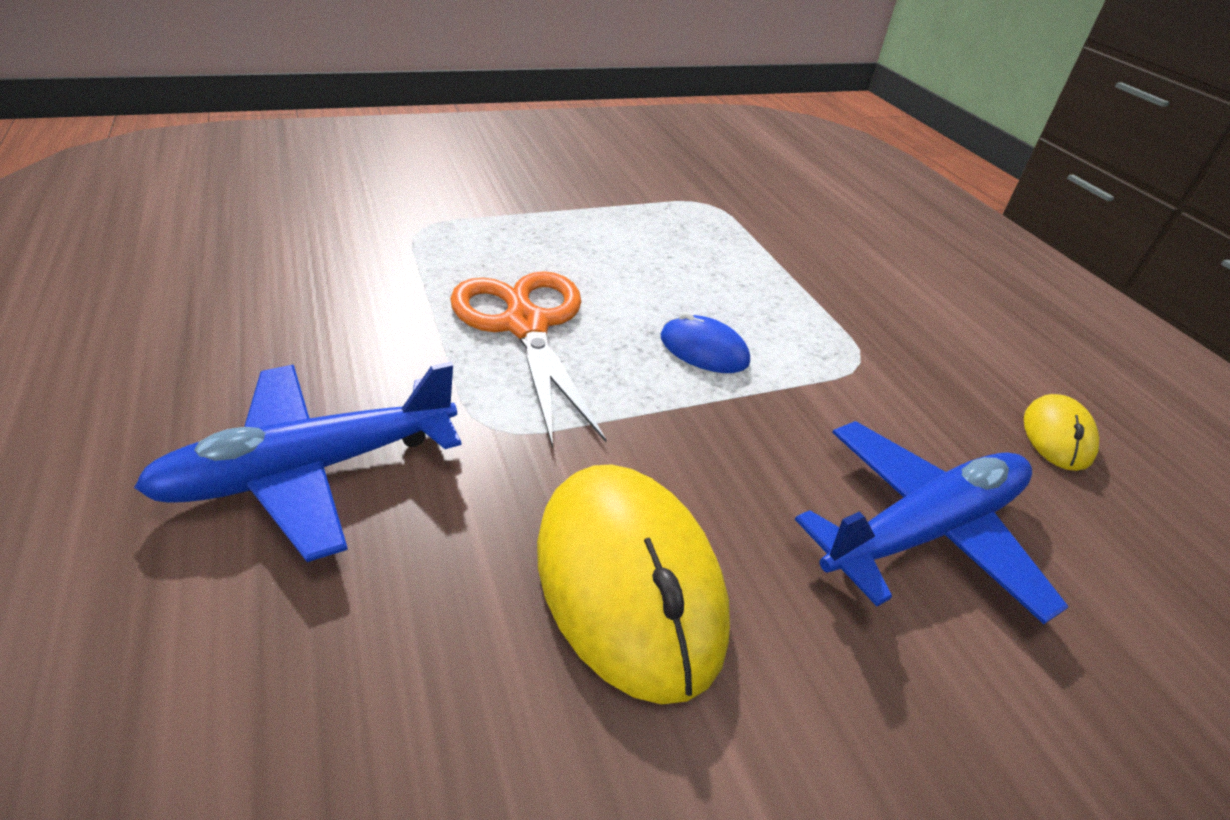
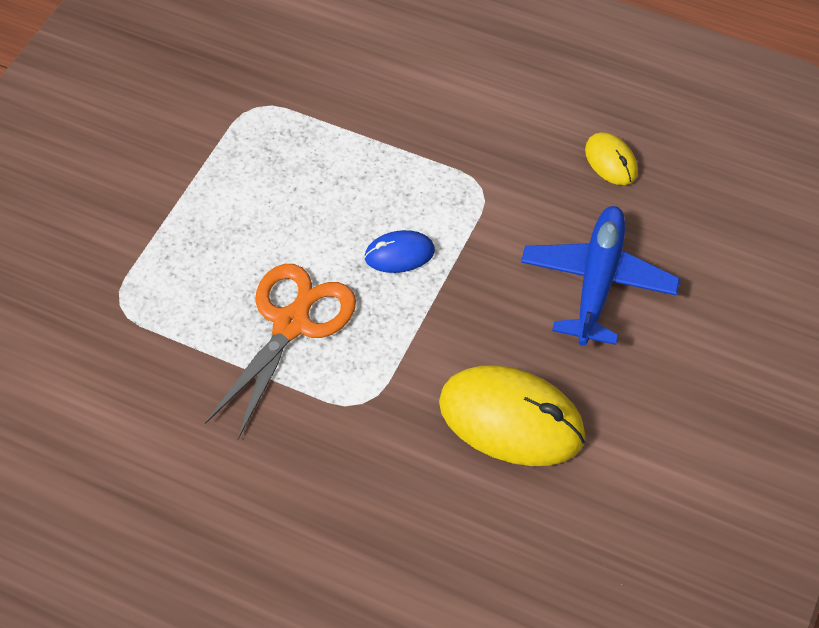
camera: 40 degrees left, 15 degrees up
(310, 470) = (319, 500): blue plane -> none
(526, 325) = (291, 324): orange scissors -> orange scissors turned 90 degrees clockwise

